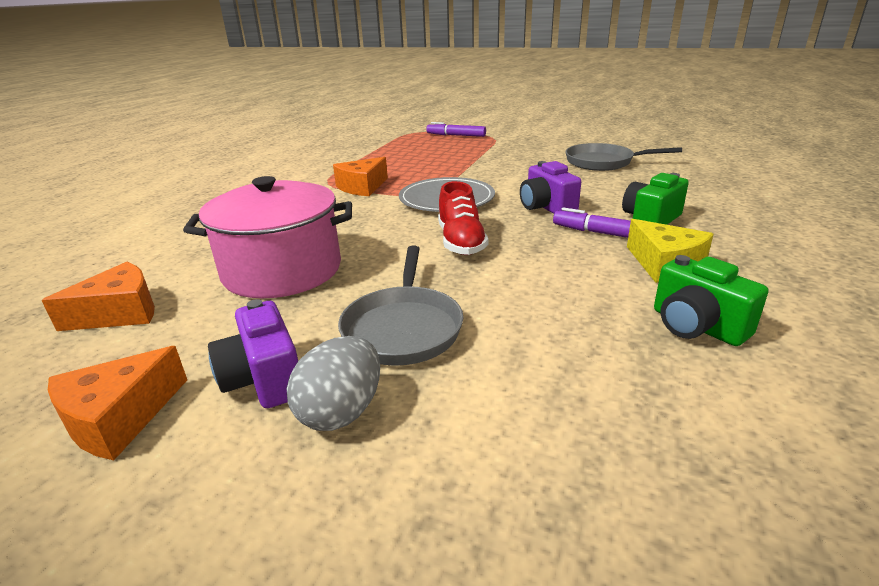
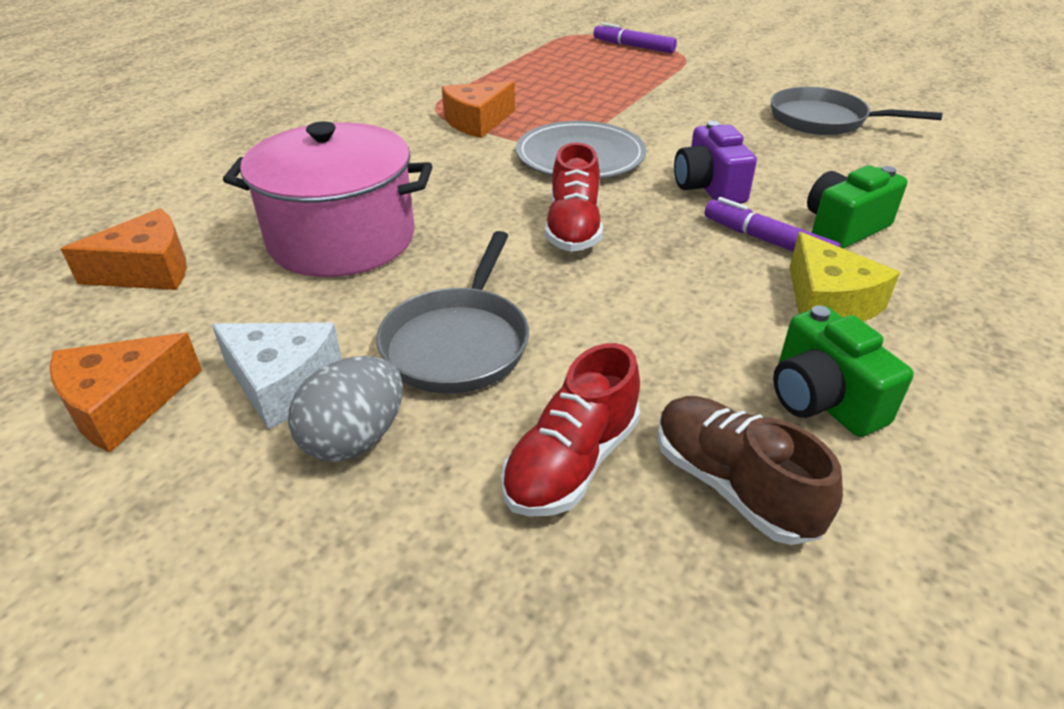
camera: 10 degrees right, 10 degrees up
(264, 379) = (283, 383): purple camera -> white cheese
(531, 400) = (571, 463): none -> red shoe
(663, 395) = (732, 486): none -> brown shoe

